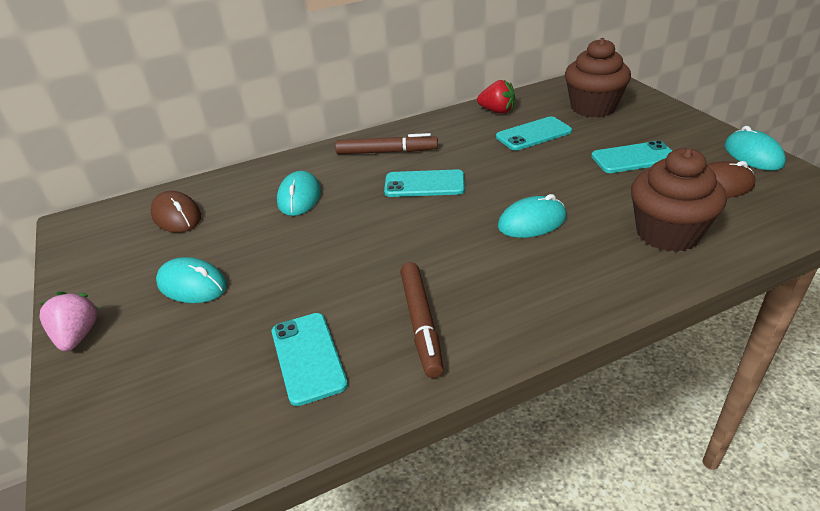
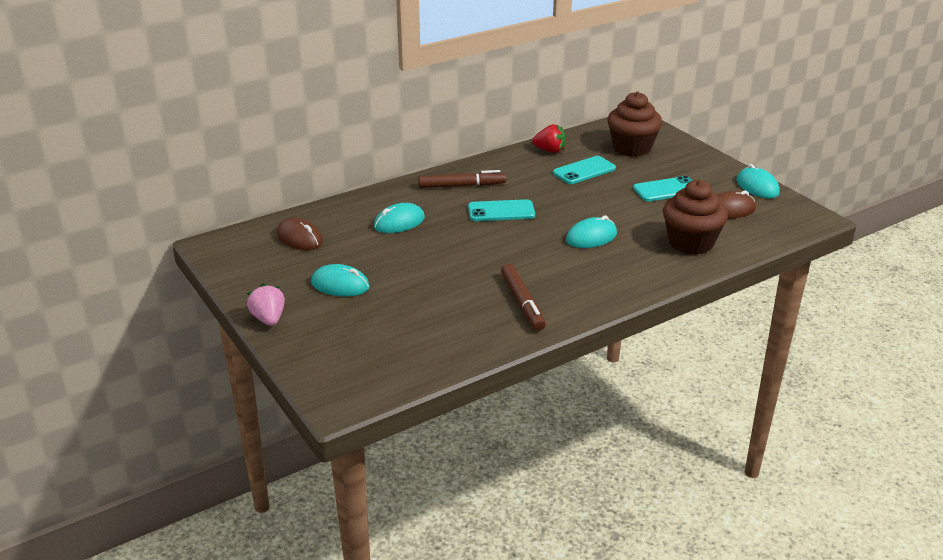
camera: 10 degrees left, 5 degrees down
(299, 197) = (399, 222): turquoise mouse -> turquoise mouse turned 60 degrees clockwise
(308, 357) = (448, 324): turquoise phone -> none

